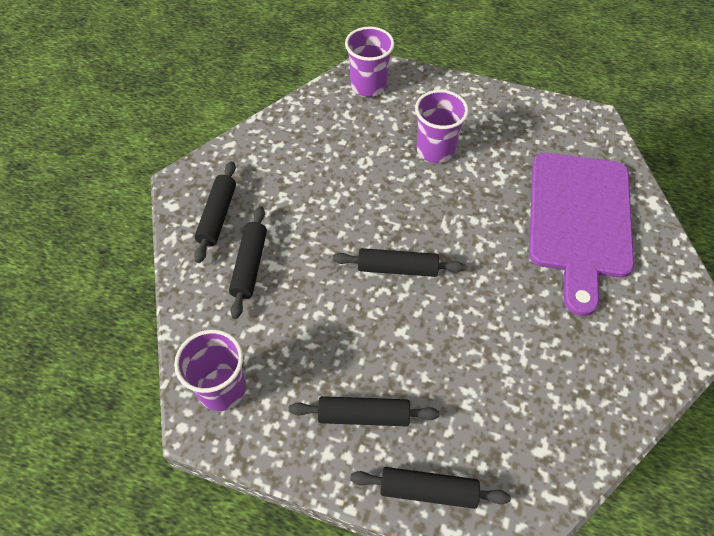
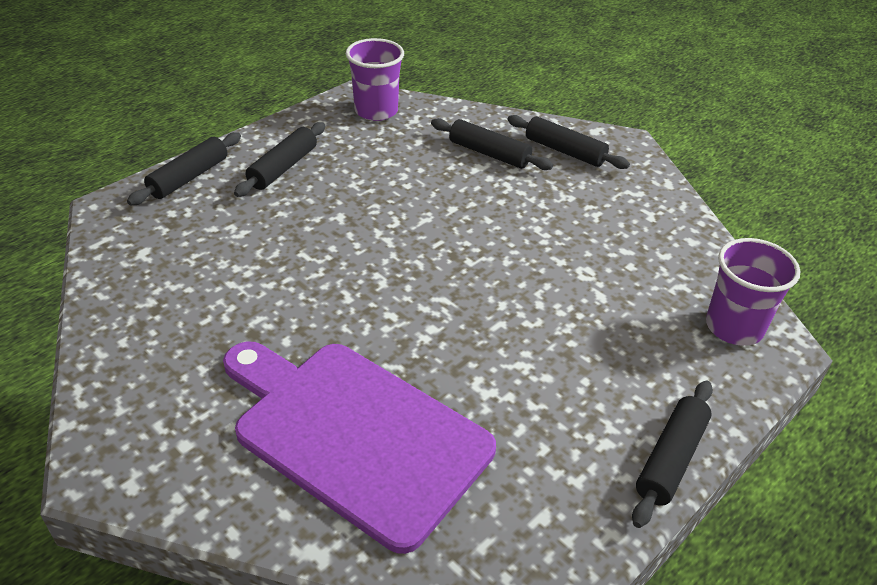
camera: 115 degrees right, 15 degrees down
(397, 268) = (412, 240): black rolling pin -> black rolling pin (671, 459)
(435, 150) = (571, 343): purple cup -> none

